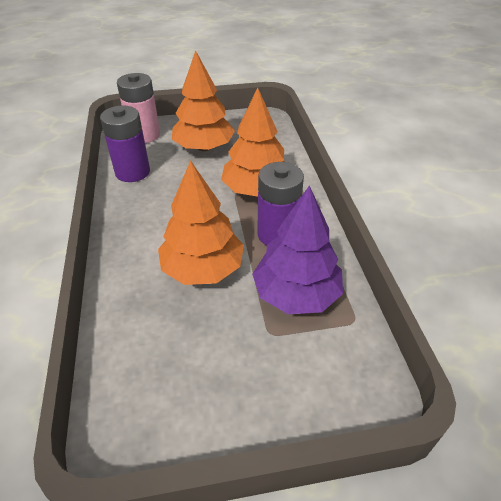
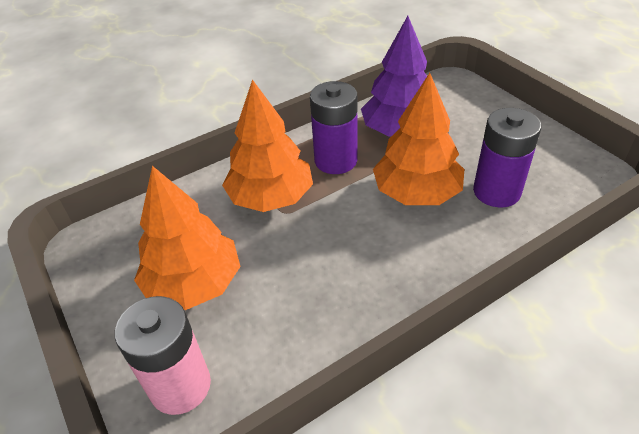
camera: 110 degrees left, 0 degrees up
(132, 172) = (294, 341): purple battery -> purple battery (496, 191)

